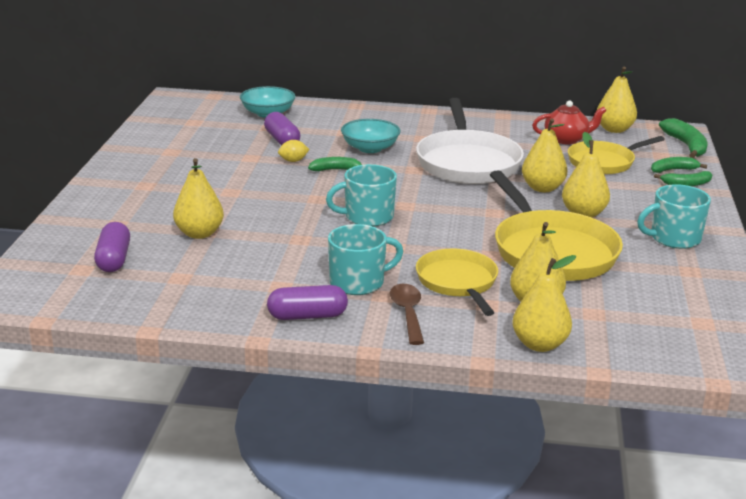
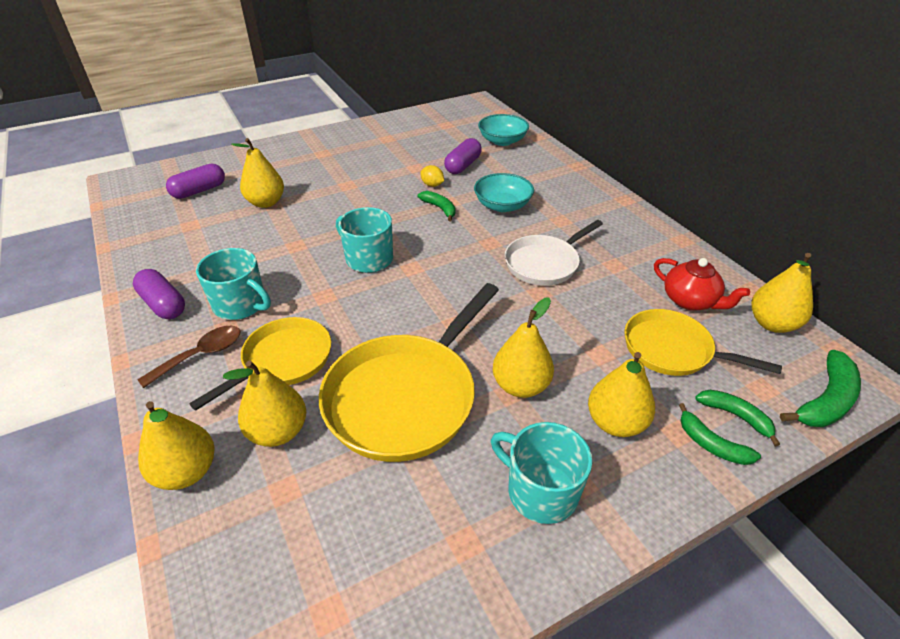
camera: 55 degrees right, 15 degrees up
(467, 162) = (545, 263): white pan -> white pan, size x0.63
(542, 188) = (547, 332): yellow pear -> yellow pear (615, 423)

